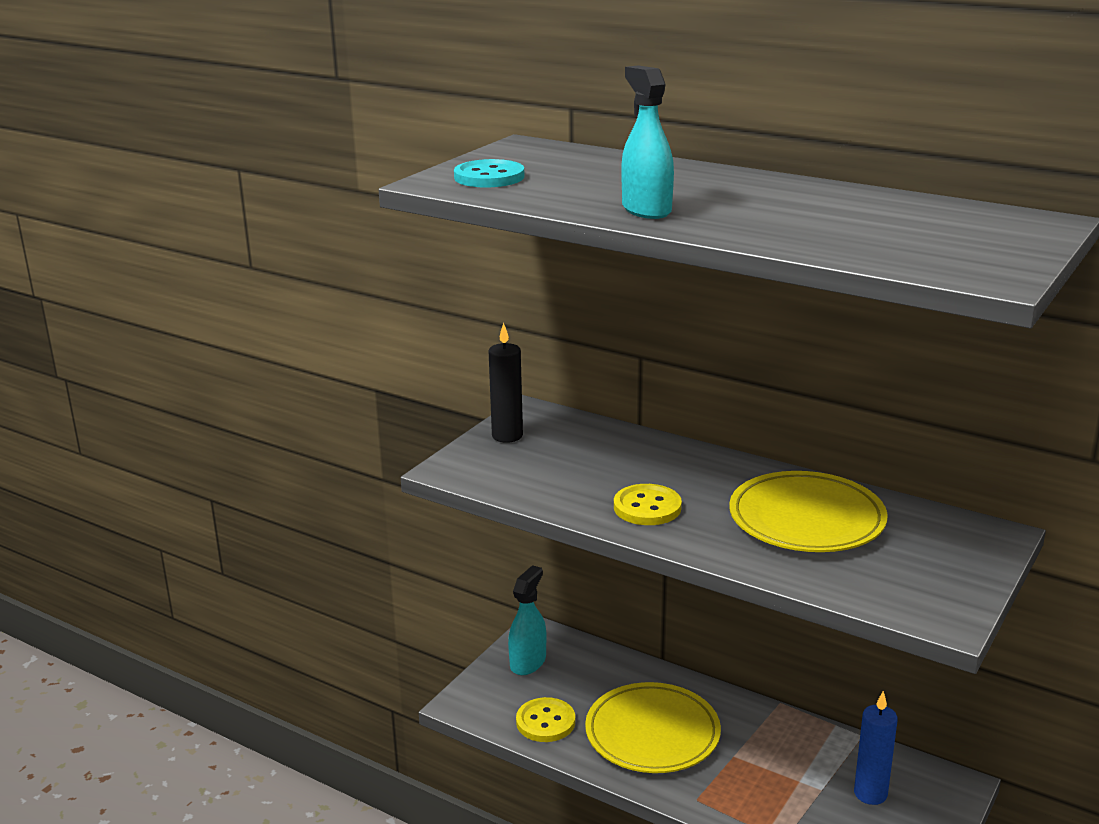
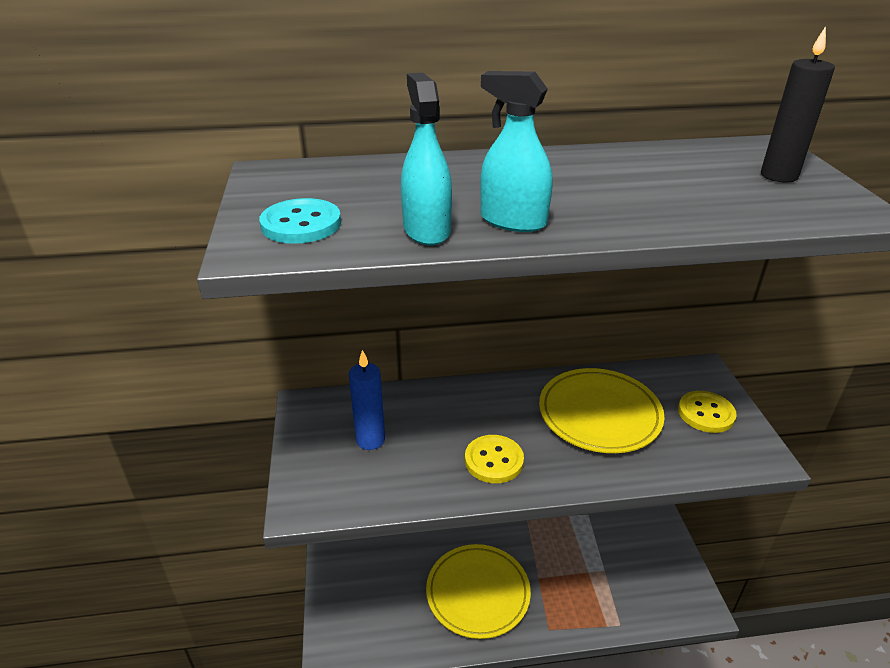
camera: 40 degrees left, 10 degrees up
(507, 436) = (313, 441): black candle -> black candle (779, 176)
(528, 662) = (346, 585): turquoise spray bottle -> turquoise spray bottle (426, 230)
(545, 722) = (403, 632): yellow button -> yellow button (706, 413)
(870, 794) = (629, 555): blue candle -> blue candle (370, 440)

